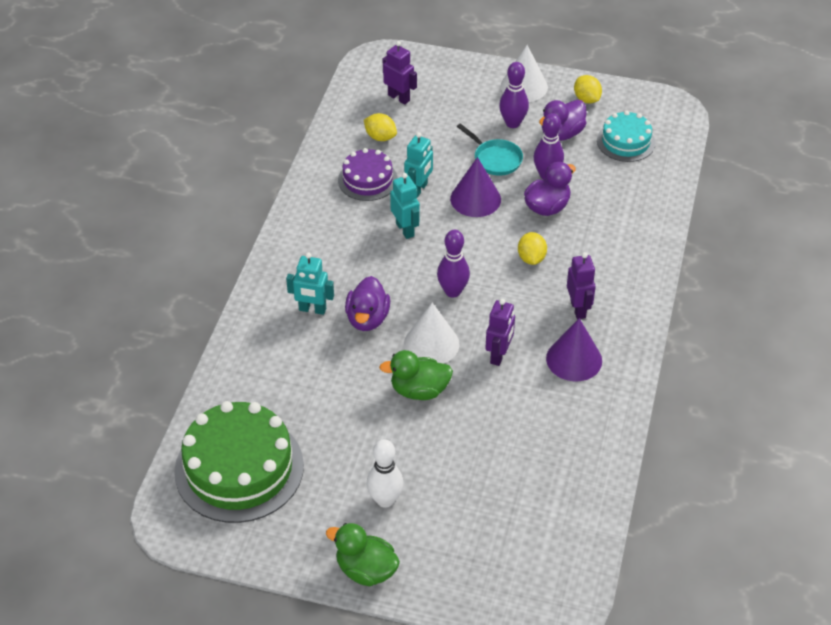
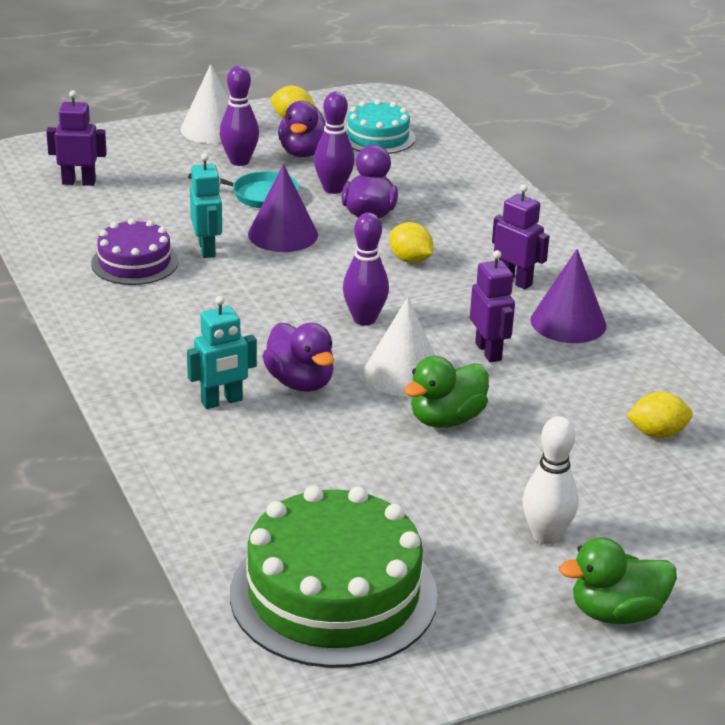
camera: 40 degrees left, 15 degrees down
(380, 137) = (101, 222): yellow lemon -> yellow lemon (657, 433)
(405, 229) = (238, 288): turquoise robot -> none

